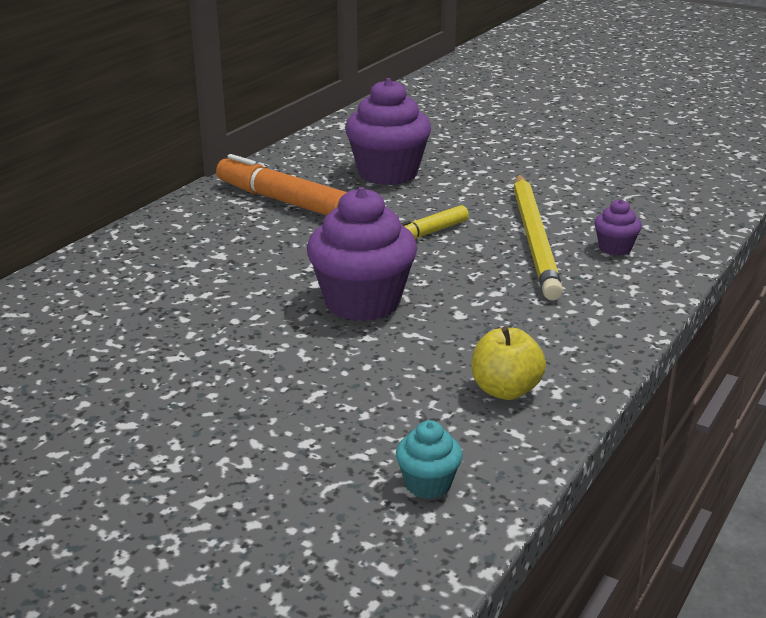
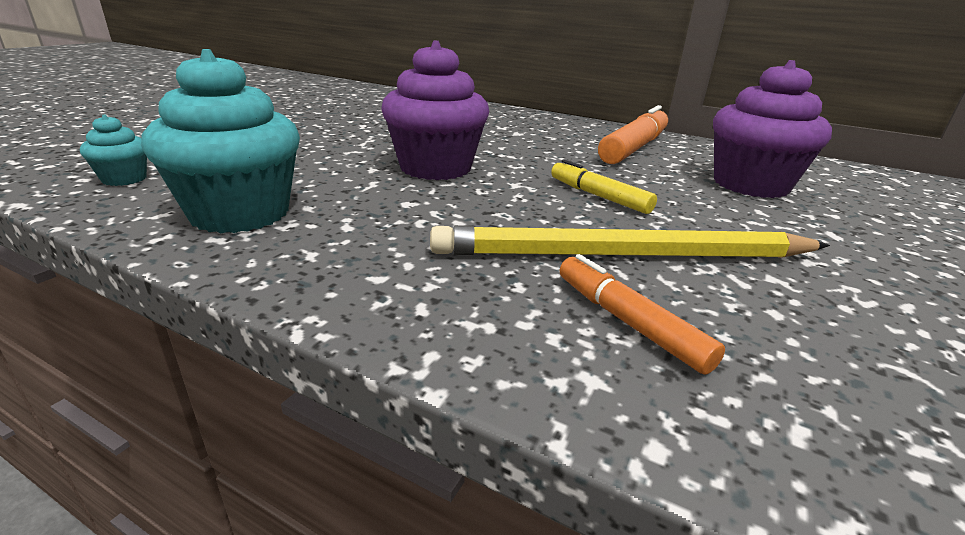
camera: 85 degrees right, 0 degrees up
(505, 390) = (240, 213): yellow apple -> turquoise cupcake
(615, 248) = (628, 322): purple cupcake -> orange marker

